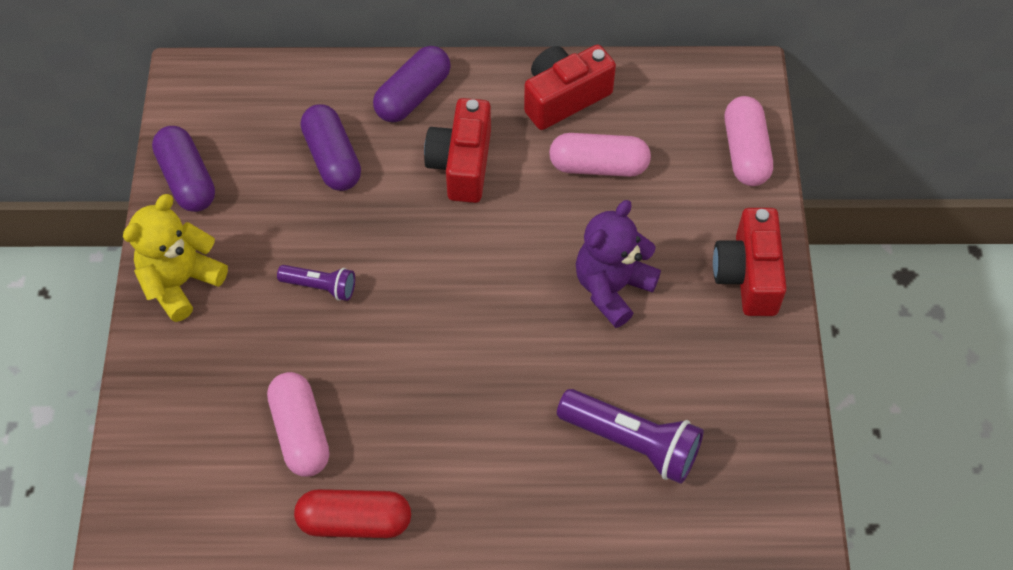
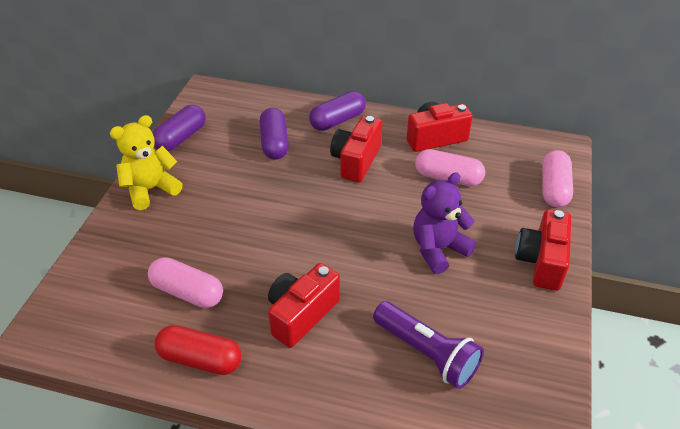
camera: 15 degrees right, 15 degrees down
(187, 179) = (181, 138): purple capsule -> purple capsule turned 45 degrees clockwise
(301, 432) = (187, 292): pink capsule -> pink capsule turned 60 degrees counterclockwise
(320, 286) = (238, 209): purple flashlight -> none
(461, 427) = (301, 314): none -> red camera

